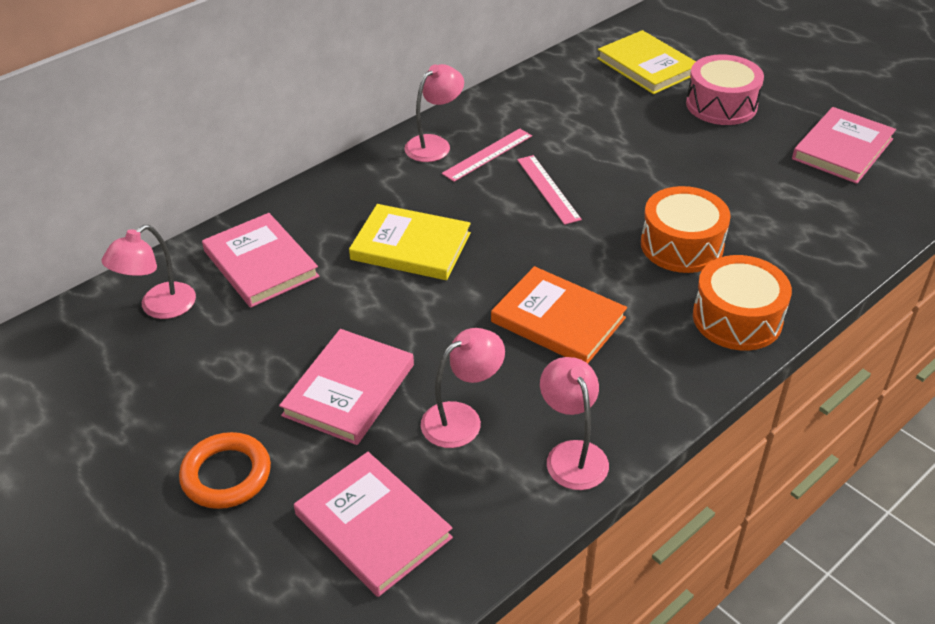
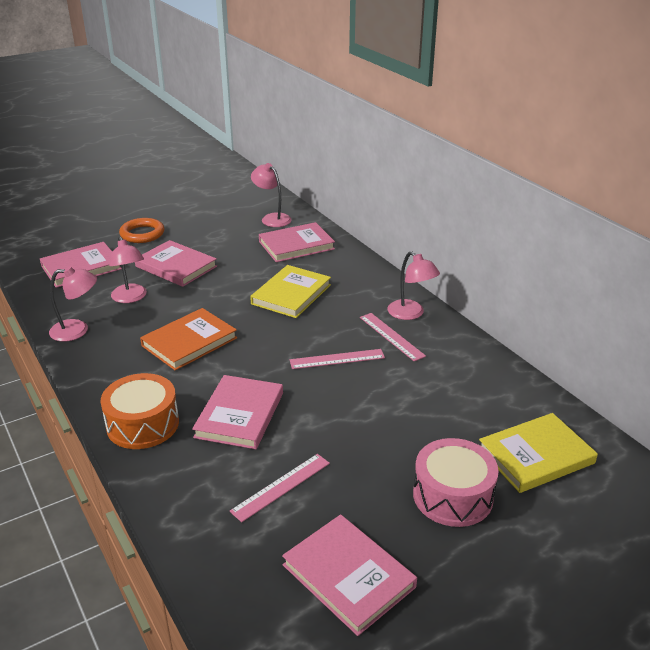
camera: 100 degrees right, 10 degrees down
(681, 245) = (239, 415): orange drum -> pink book
(769, 198) = (281, 486): none -> pink ruler

